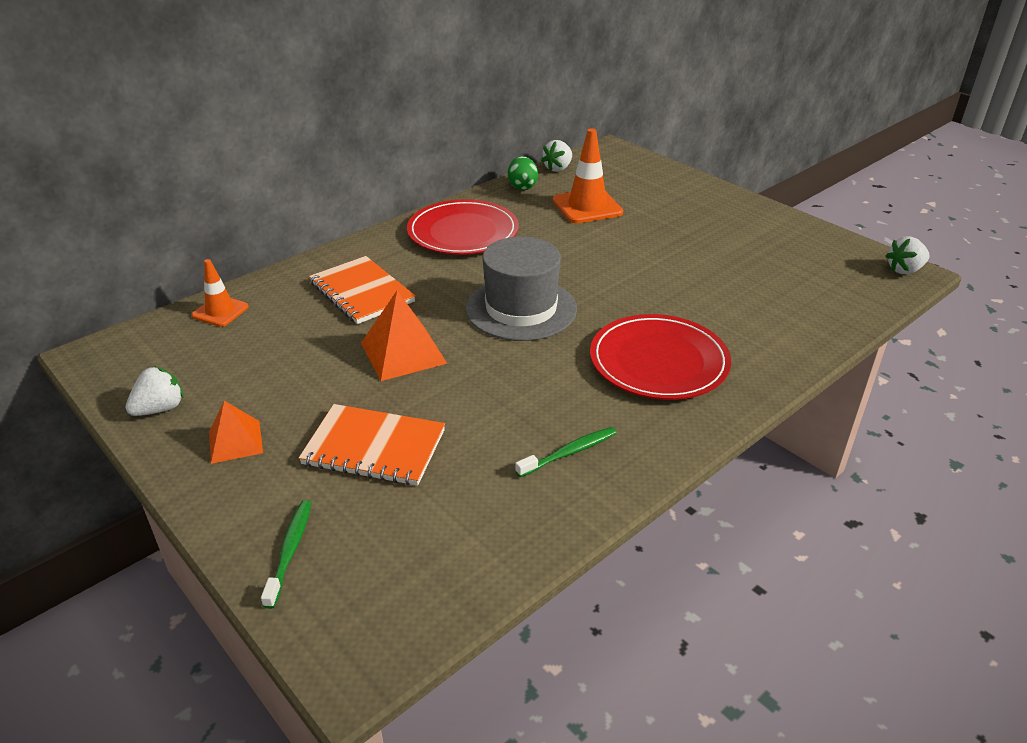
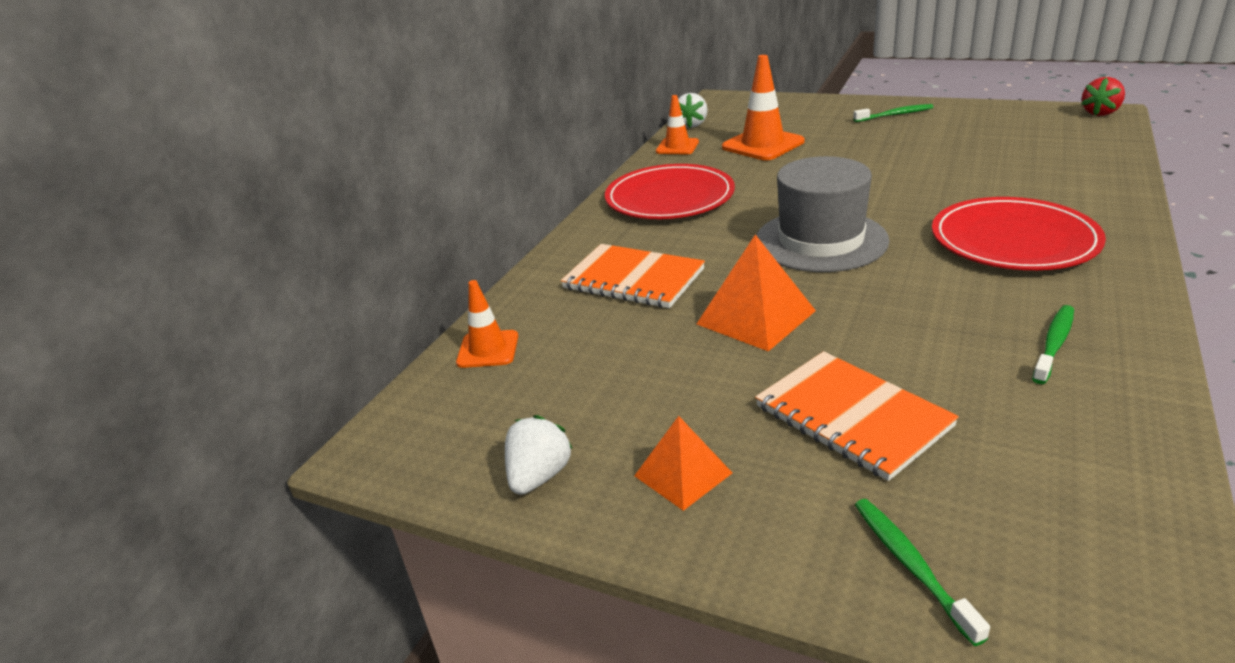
camera: 20 degrees left, 5 degrees down
(374, 447) = (852, 416): orange notebook -> orange notebook turned 60 degrees clockwise
(522, 186) = (677, 147): green egg -> orange traffic cone
(727, 212) = (895, 115): none -> green toothbrush
(904, 270) = (1100, 113): white strawberry -> red strawberry

